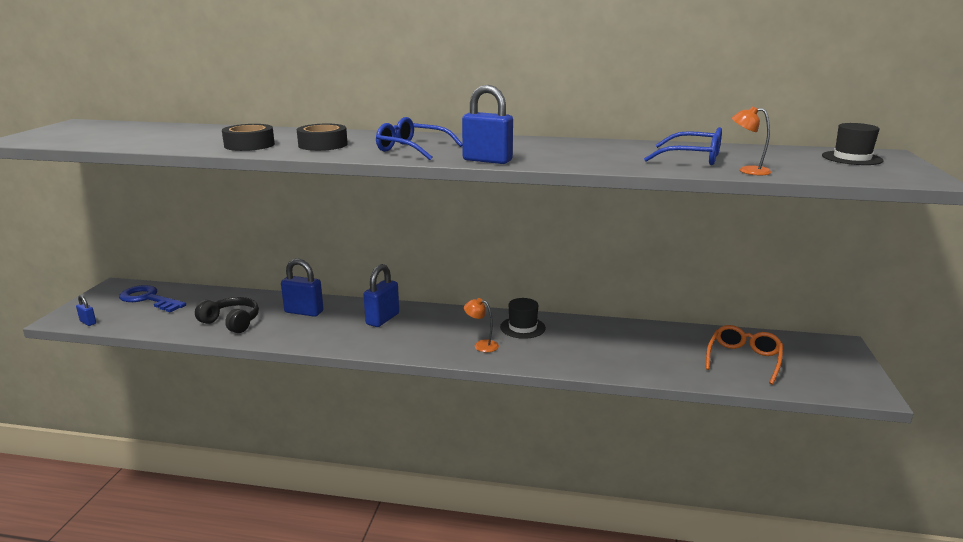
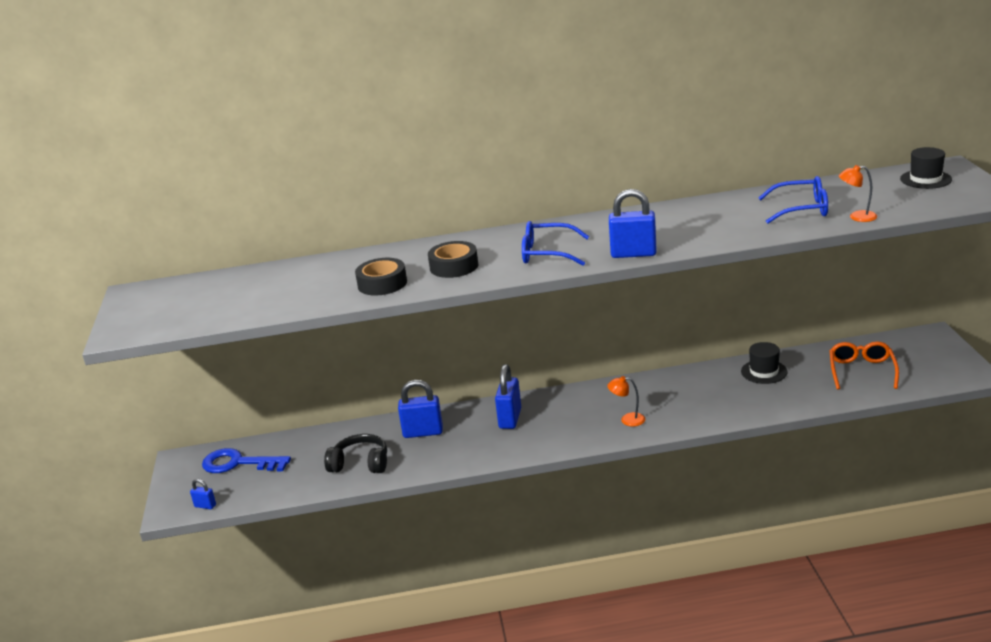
camera: 15 degrees left, 5 degrees up
(522, 327) = (651, 391): black hat -> black hat (764, 372)

